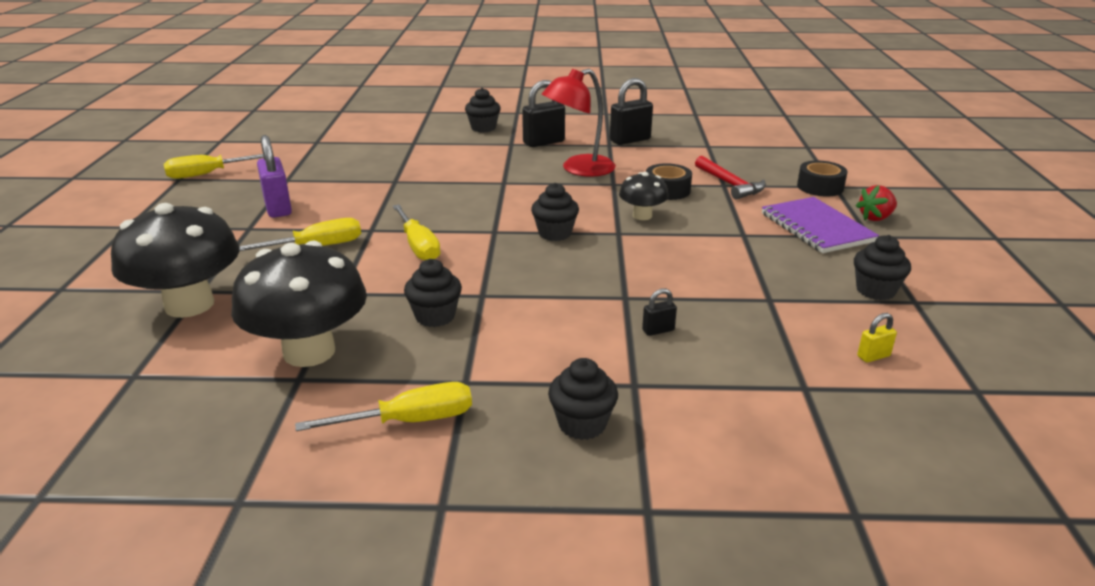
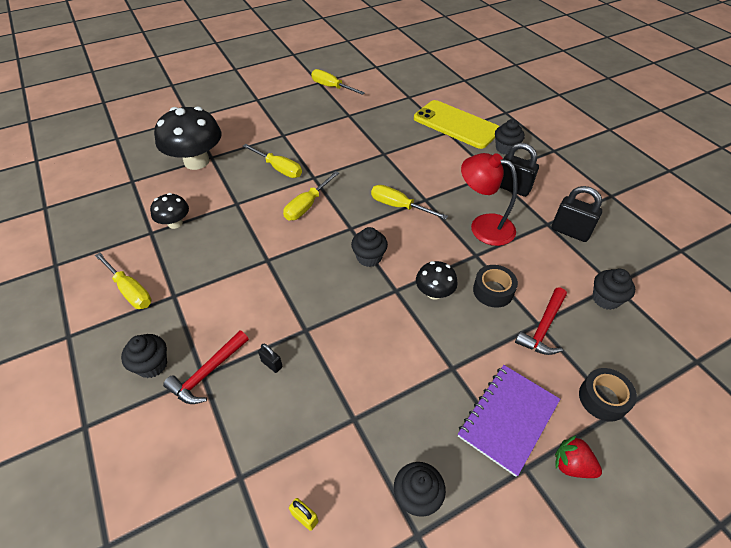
camera: 60 degrees right, 20 degrees up
(278, 208) = (312, 131): purple padlock -> none
(309, 352) = (175, 223): black mushroom -> black mushroom, size x0.52
(409, 136) = (456, 125): none -> yellow phone
(435, 316) = (232, 252): black cupcake -> black cupcake (605, 299)
(495, 197) = (398, 206): none -> yellow screwdriver
(634, 379) = (208, 373): none -> red hammer

